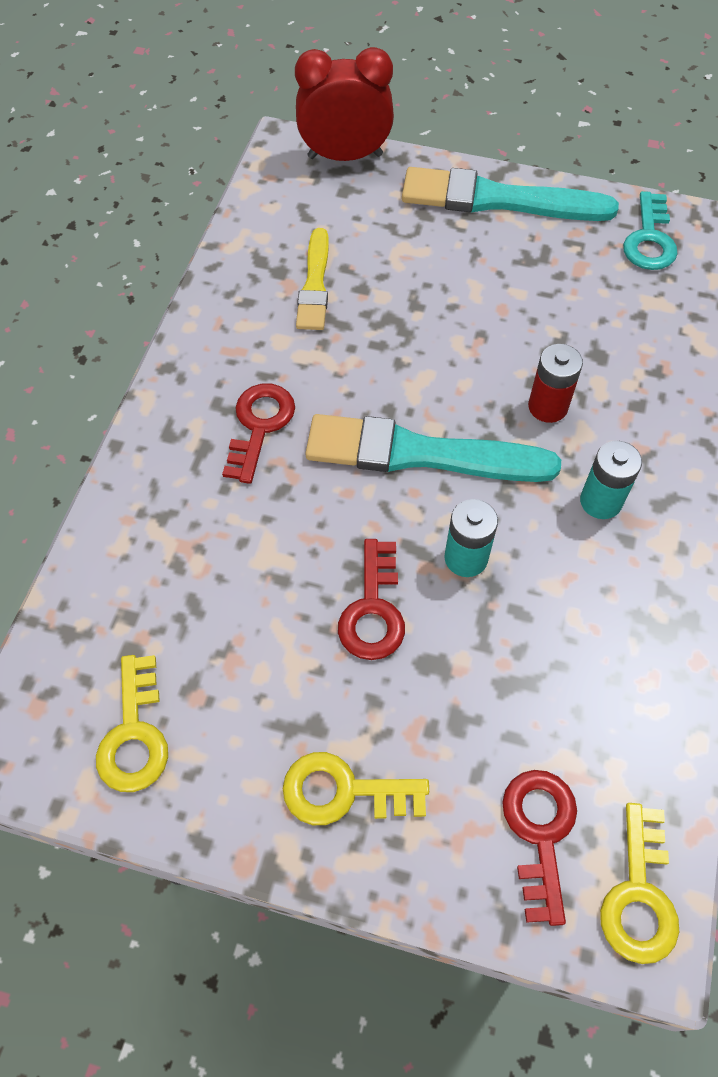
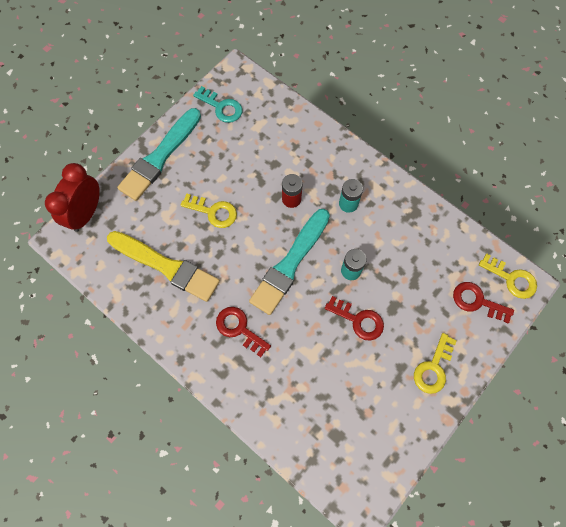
camera: 65 degrees left, 10 degrees up
(134, 733) = (374, 446): yellow key -> yellow key (213, 212)
(315, 284) = (166, 266): yellow brush -> yellow brush, size x1.69

